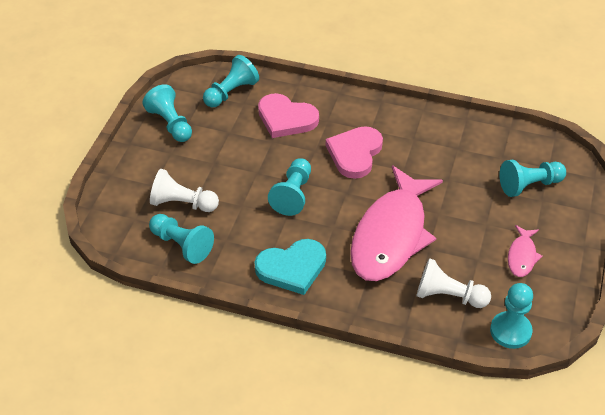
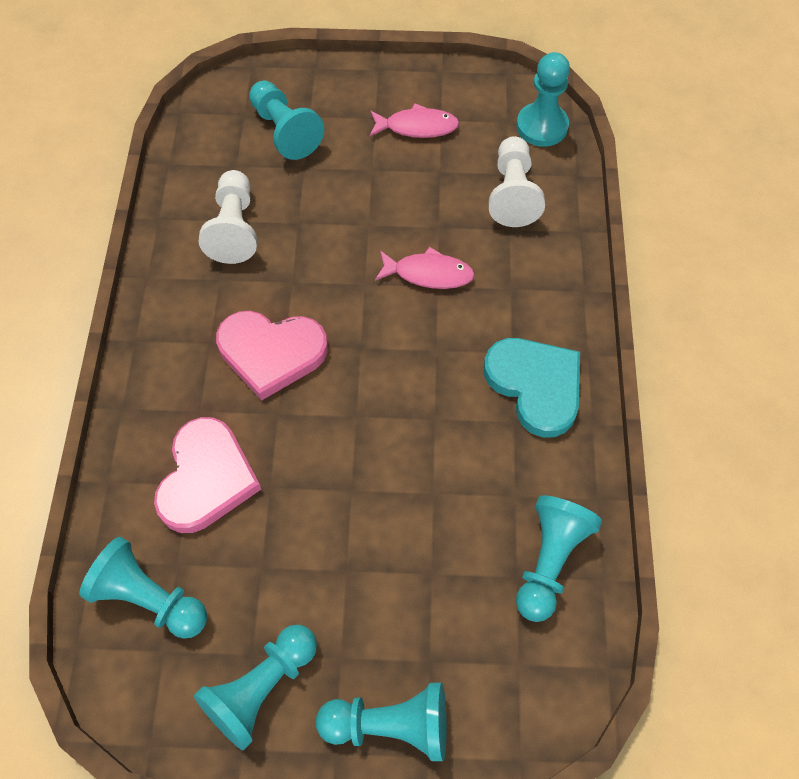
camera: 105 degrees left, 15 degrees up
(182, 203) = (459, 592): white pawn -> white pawn (234, 228)
(293, 195) = (387, 421): turquoise pawn -> turquoise pawn (390, 725)
(391, 235) = (428, 274): pink fish -> pink fish, size x0.43

